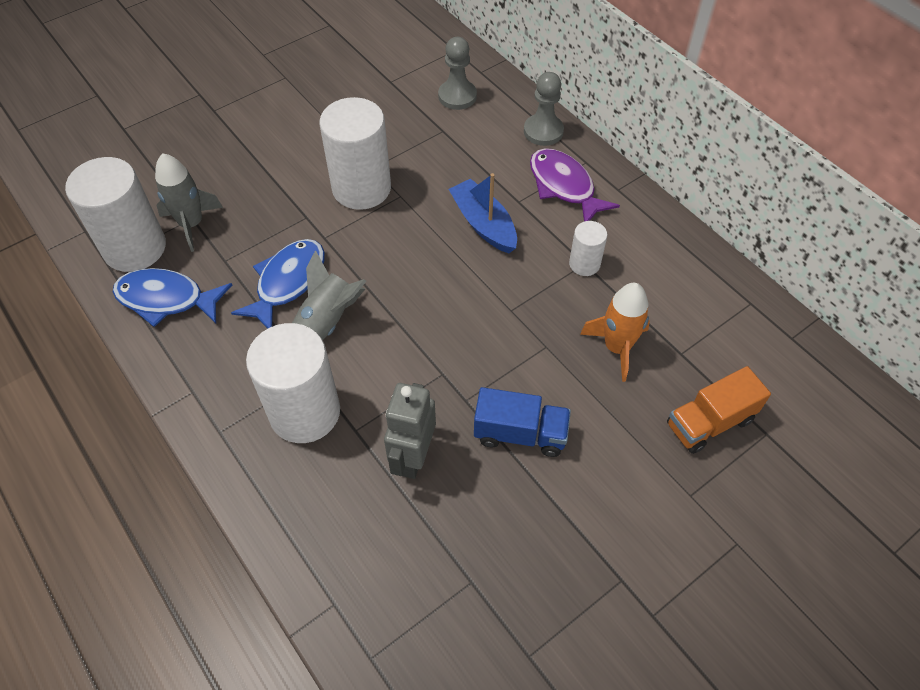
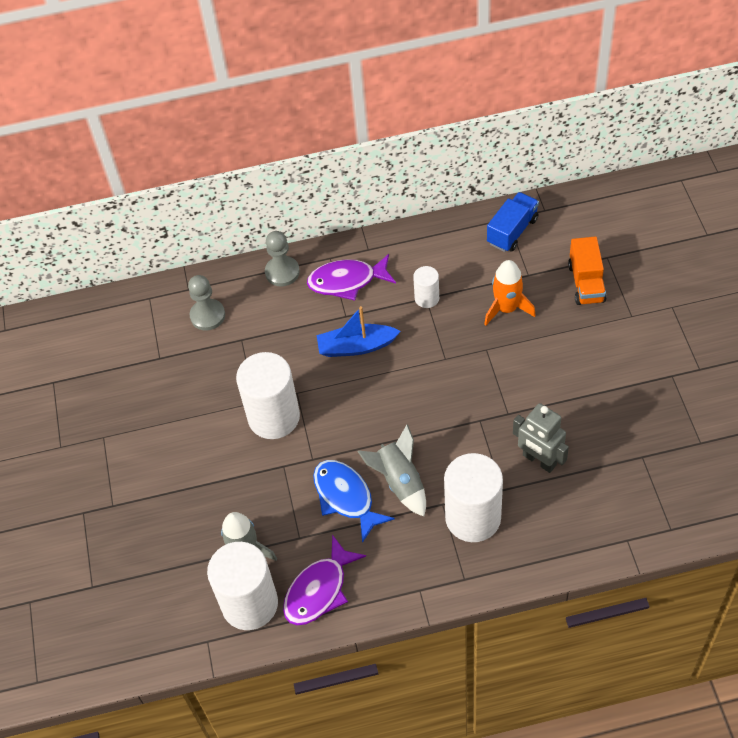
camera: 60 degrees left, 0 degrees up
(166, 299) = (319, 590): blue fish -> purple fish
(520, 433) = (548, 391): blue truck -> blue truck (512, 231)

